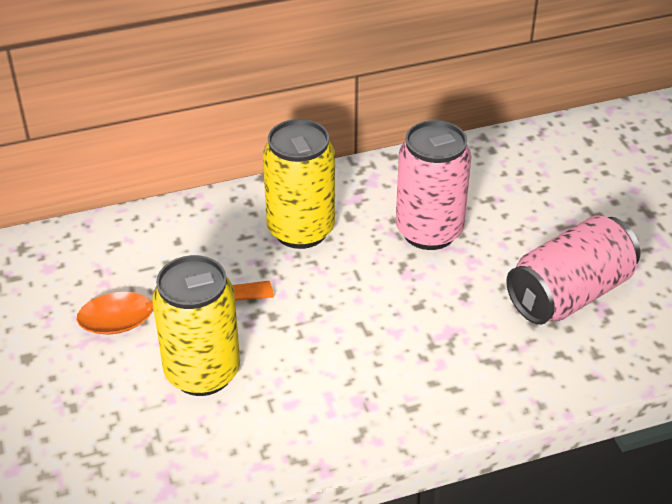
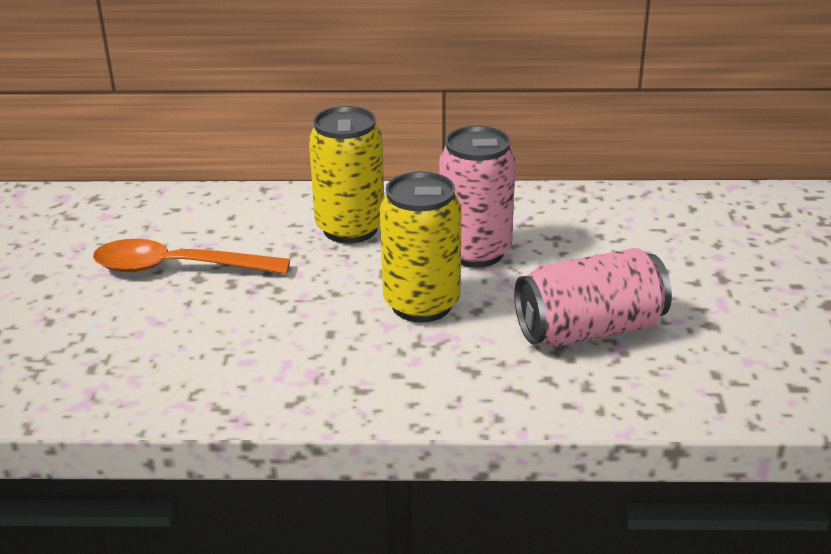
camera: 20 degrees right, 10 degrees down
(202, 372) = (181, 319): yellow can -> yellow can (421, 304)

